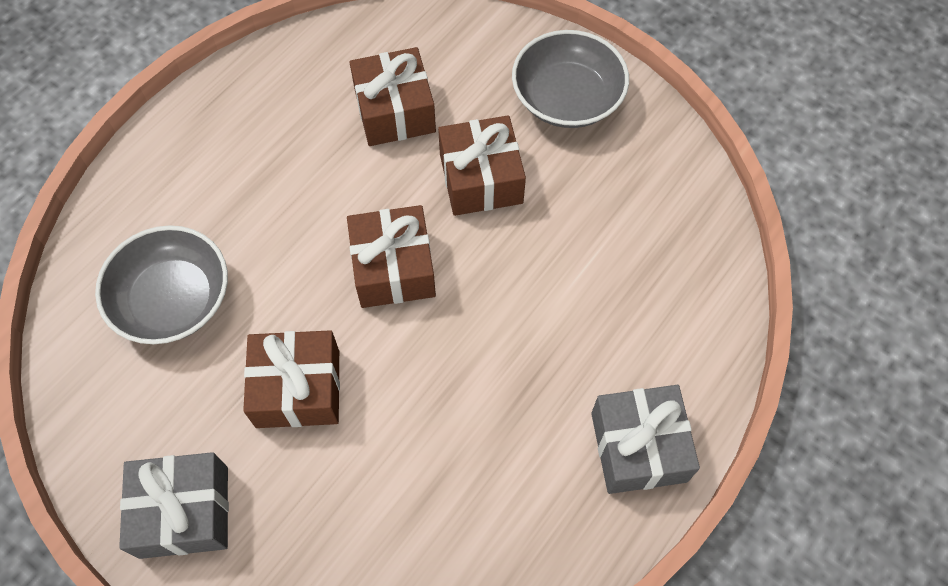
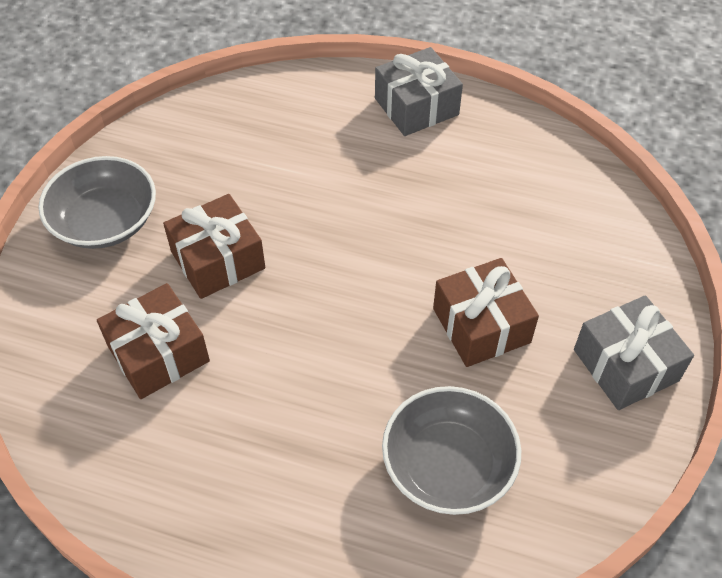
camera: 110 degrees left, 10 degrees down
(393, 268) = (337, 296): brown gift -> none

